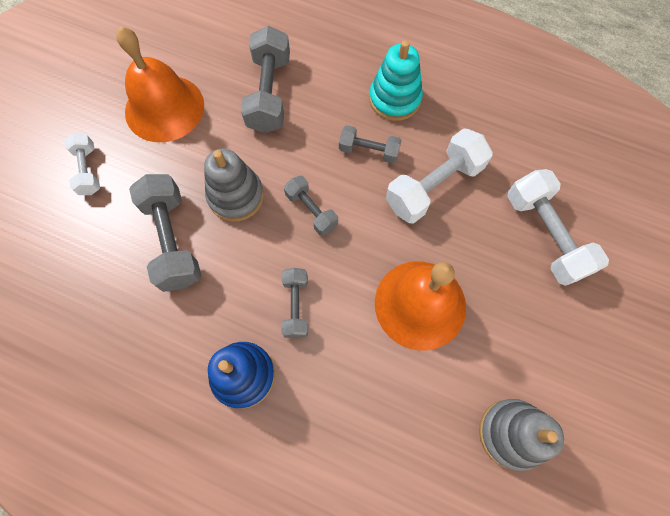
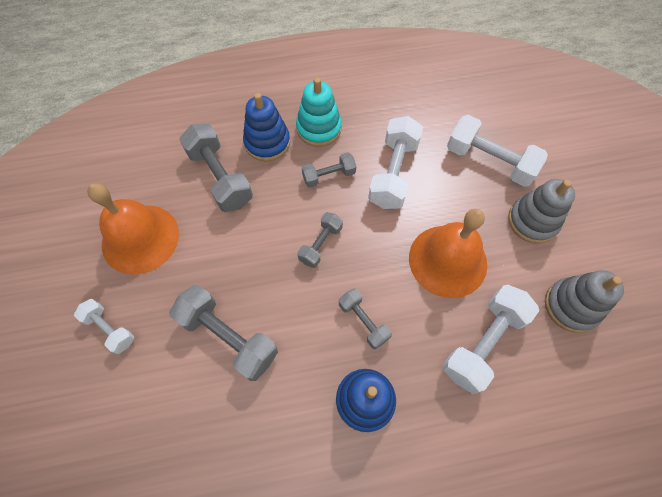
camera: 35 degrees left, 5 degrees down
(236, 196) = (254, 270): grey stacking toy -> grey stacking toy (532, 221)
(311, 211) = (320, 244): grey dumbbell -> grey dumbbell turned 75 degrees counterclockwise
(335, 85) = (267, 143): none -> blue stacking toy
(391, 403) = (483, 342): none -> white dumbbell

